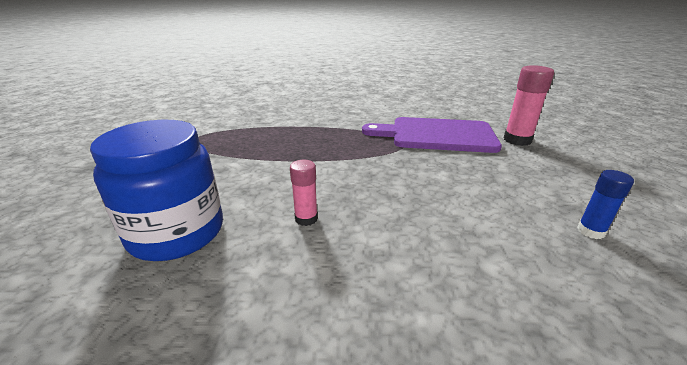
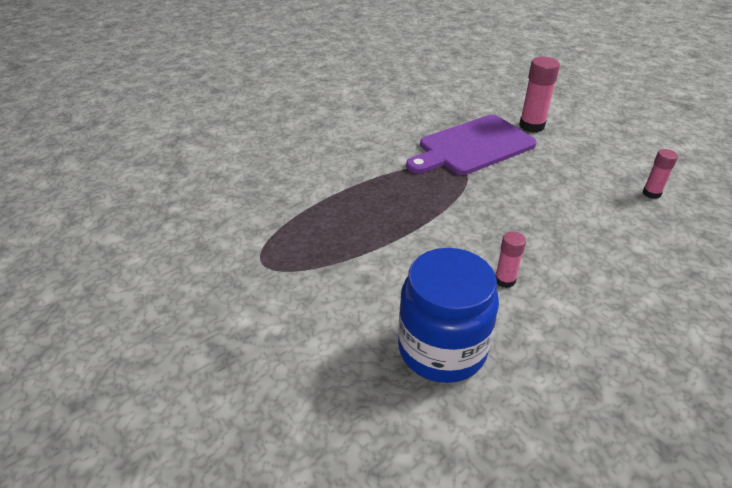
camera: 40 degrees left, 10 degrees up
(590, 231) = (651, 193): blue glue stick -> pink glue stick

